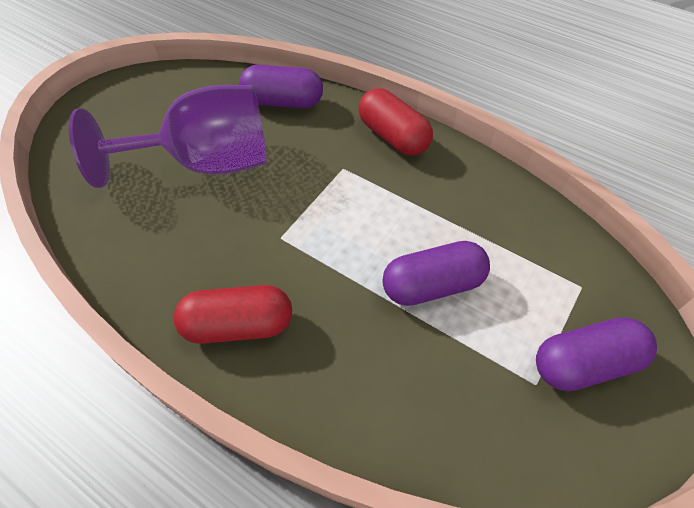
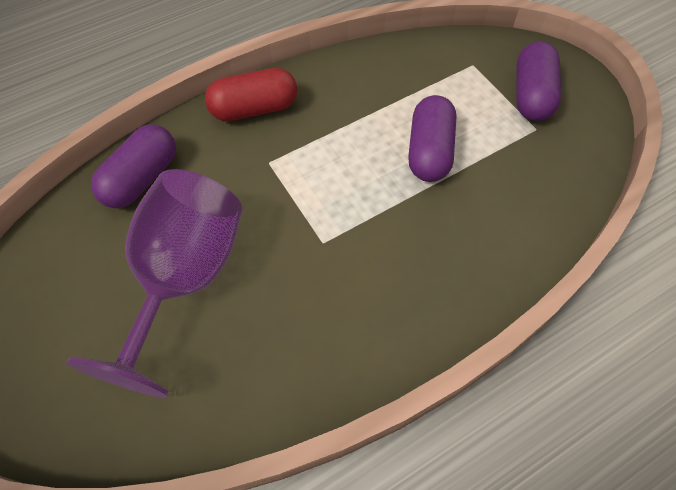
camera: 65 degrees left, 5 degrees up
(238, 325) = (403, 308): red capsule -> none

